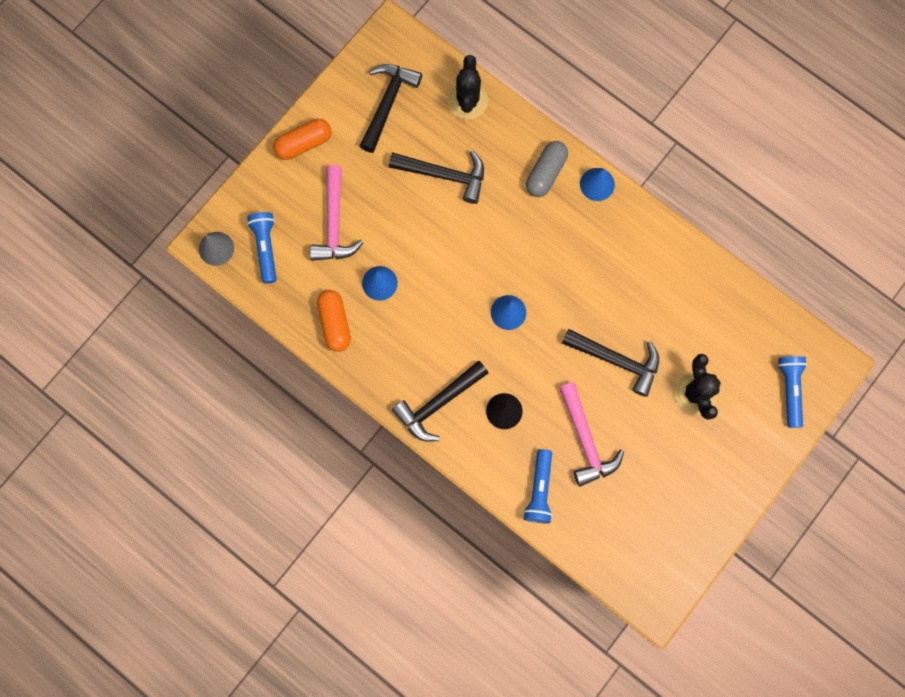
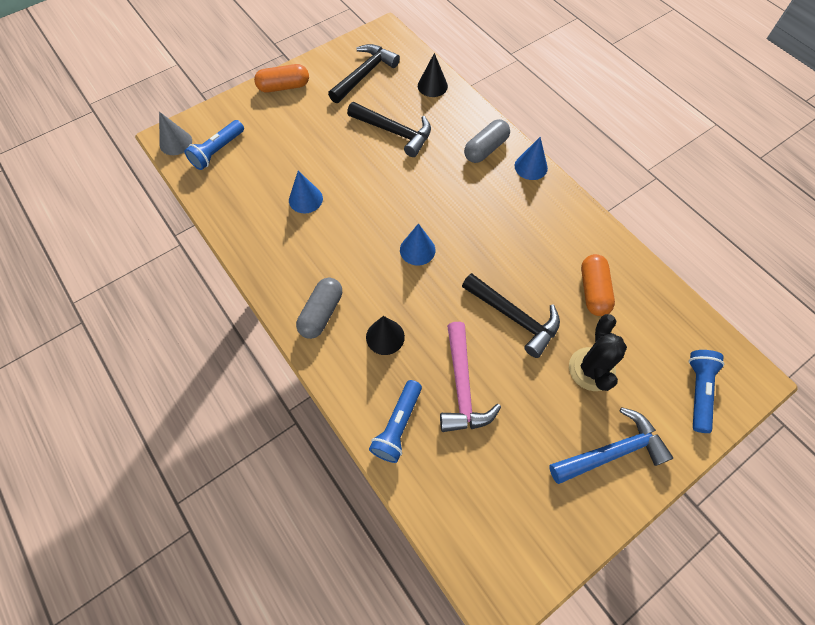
camera: 15 degrees right, 15 degrees down
(266, 248) = (218, 151): blue flashlight -> blue flashlight turned 150 degrees counterclockwise
(334, 223) = (285, 146): pink hammer -> none
(335, 323) = (251, 221): orange capsule -> orange capsule (593, 291)
(438, 403) = (321, 313): black hammer -> grey capsule
(467, 101) = (432, 86): black cactus -> black cone
(724, 464) = (612, 451): none -> blue hammer

